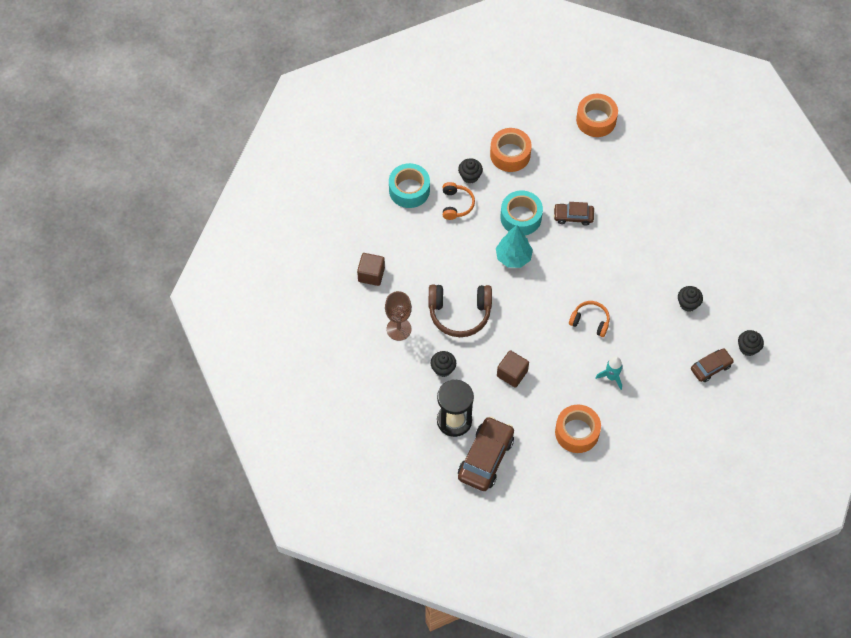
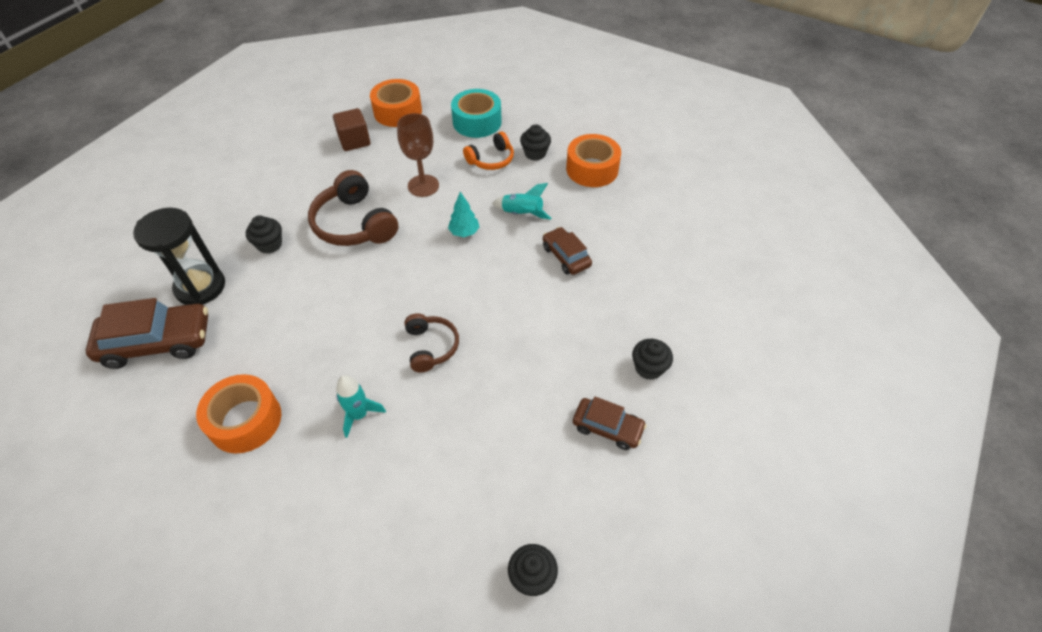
camera: 55 degrees right, 10 degrees down
(398, 329) = (300, 188): brown goblet -> brown goblet (423, 186)
(512, 373) = (300, 308): brown cube -> none
(513, 257) = (464, 232): turquoise tree -> turquoise tree, size x0.62
(521, 217) = (522, 214): turquoise tape -> turquoise rocket
(590, 321) = (431, 347): orange headphones -> brown headphones
(596, 120) = (711, 213): orange tape -> orange tape (398, 111)
(688, 303) = (544, 445): black cupcake -> black cupcake (648, 368)
(711, 367) = (458, 539): brown car -> brown car (607, 427)

